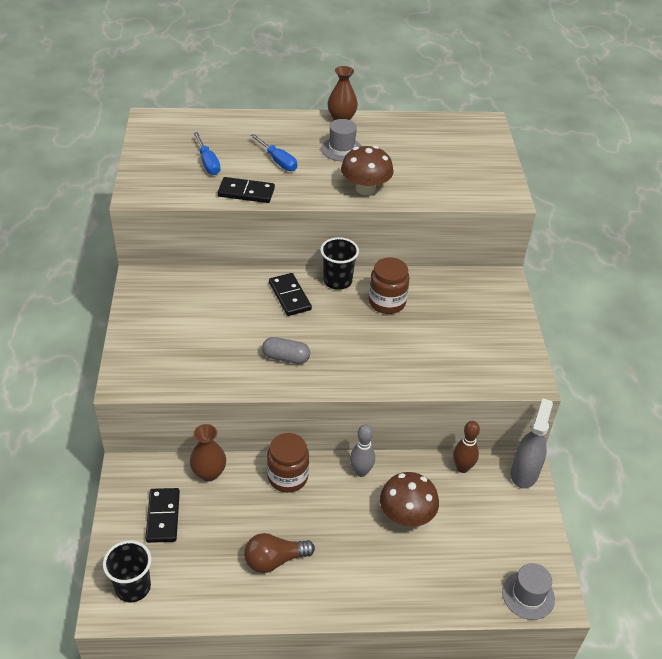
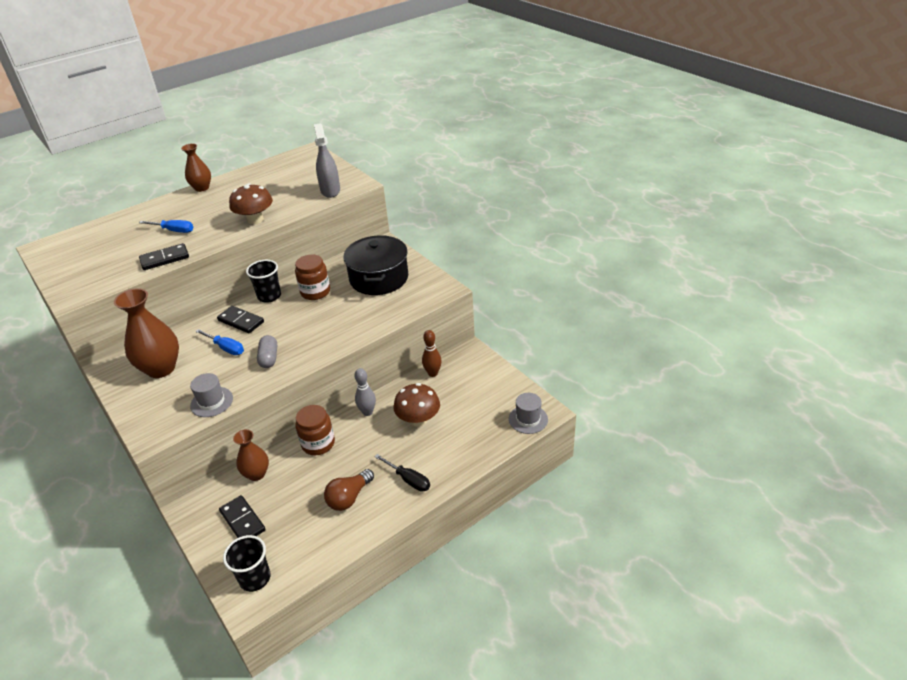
camera: 30 degrees left, 5 degrees down
(182, 309) = (161, 368): none -> brown vase
(208, 163) = (116, 254): blue screwdriver -> blue screwdriver (225, 348)
(286, 358) = (269, 358): grey capsule -> grey capsule turned 75 degrees counterclockwise
(341, 149) = (217, 205): grey hat -> grey hat (211, 402)
(346, 580) = (408, 479): none -> black screwdriver
(466, 323) = (379, 278): none -> black pot
(524, 473) = (473, 355): grey spray bottle -> grey spray bottle (330, 191)

